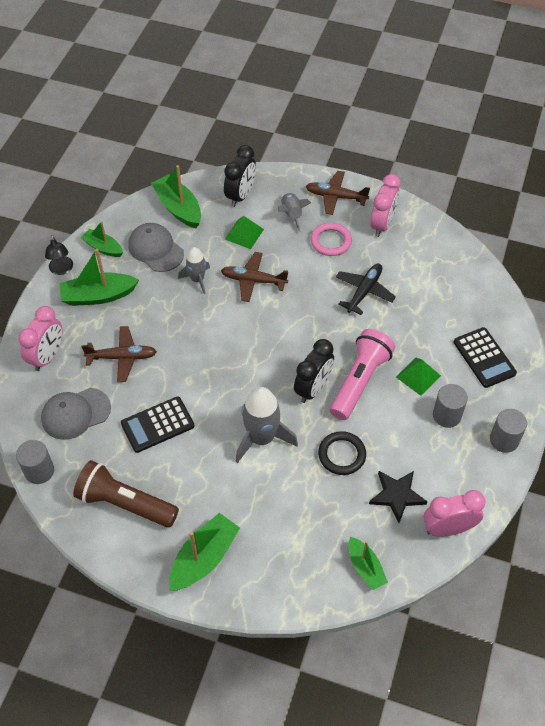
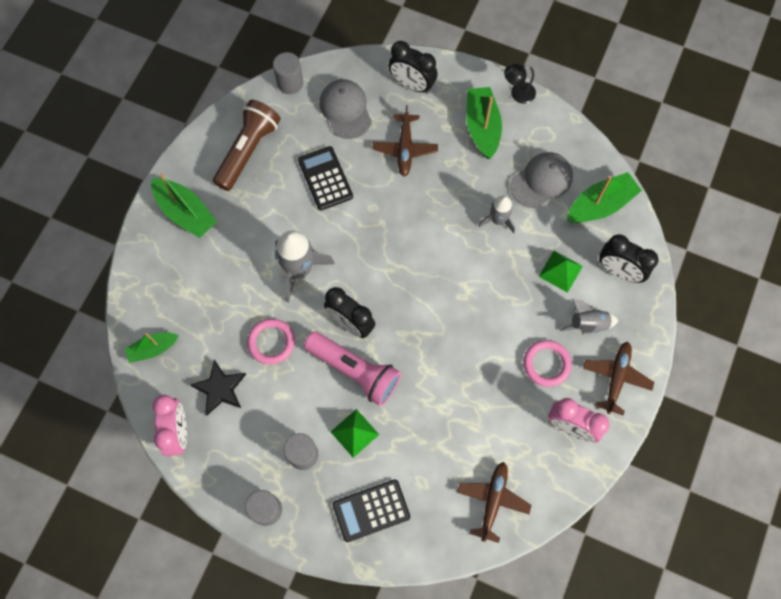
camera: 95 degrees right, 15 degrees up
(47, 356) = (412, 85): pink clock -> black clock
(103, 248) = (545, 131): green boat -> none
(253, 280) = (493, 276): brown plane -> brown plane (492, 500)
(342, 455) = (271, 342): black ring -> pink ring
(364, 291) = (472, 392): black plane -> none

